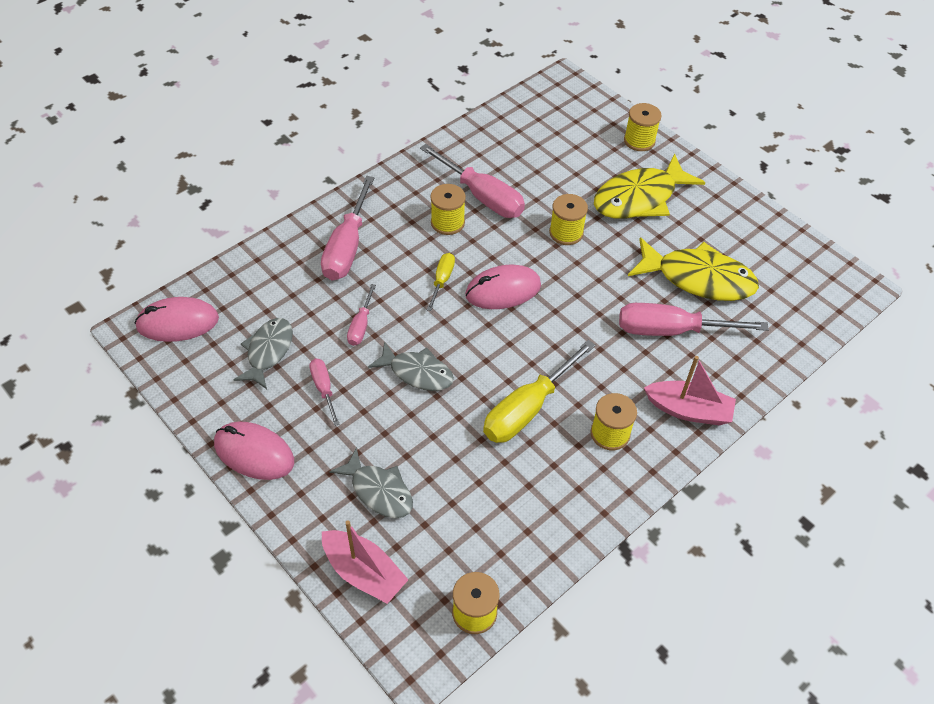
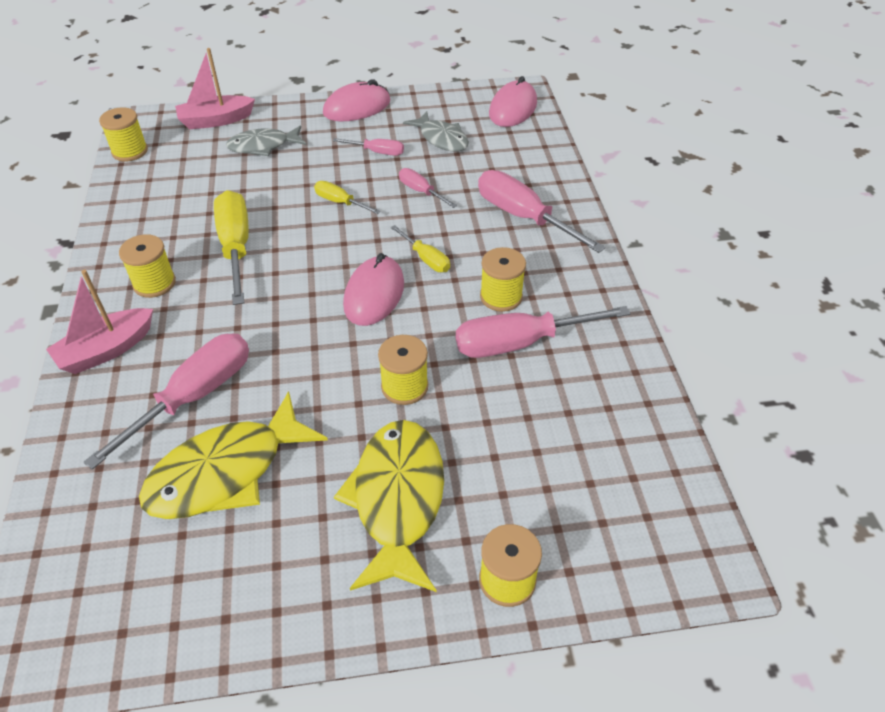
camera: 125 degrees right, 5 degrees down
(417, 372) = (340, 202): grey fish -> yellow screwdriver

